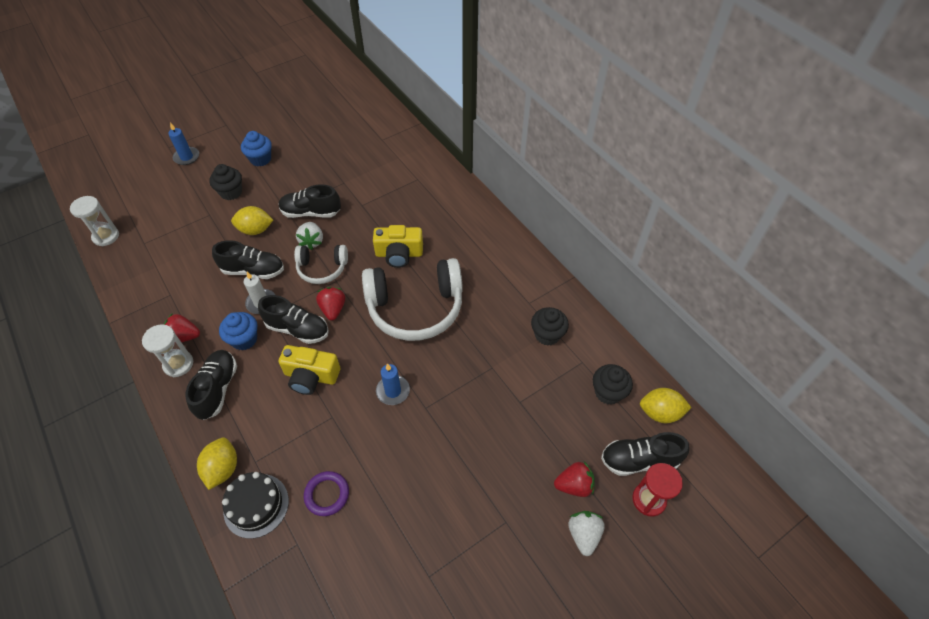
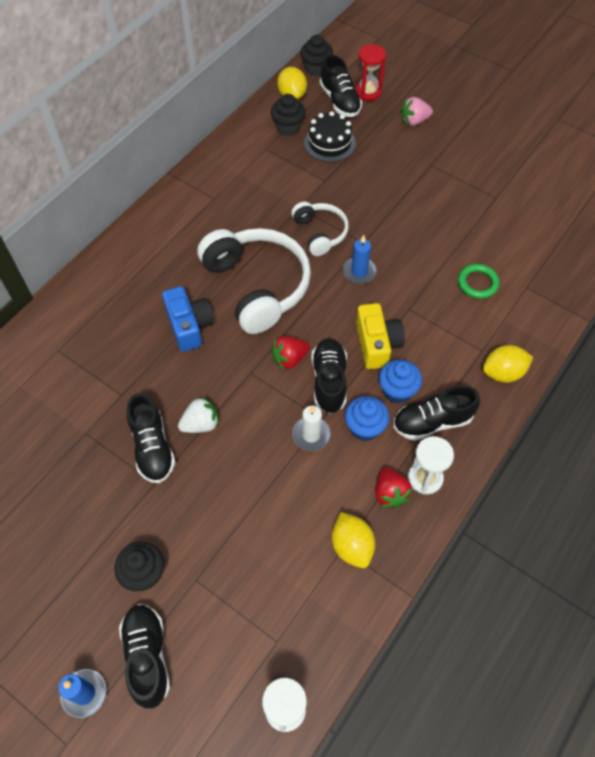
camera: 110 degrees left, 5 degrees up
(253, 270) = (269, 468): black shoe -> black shoe (147, 657)
(255, 230) = (204, 501): yellow lemon -> yellow lemon (352, 546)
(256, 505) = (516, 330): black cake -> black cake (329, 143)
(260, 159) = (63, 569): blue cupcake -> blue cupcake (397, 390)
(322, 268) = (238, 394): white headphones -> white headphones (320, 233)
(327, 494) = (477, 283): purple ring -> green ring
(399, 254) = (189, 326): yellow camera -> blue camera
(547, 335) = (246, 177): black cupcake -> black cupcake (316, 69)
(574, 485) = (380, 133): red strawberry -> none
(583, 534) = (414, 121): white strawberry -> pink strawberry

